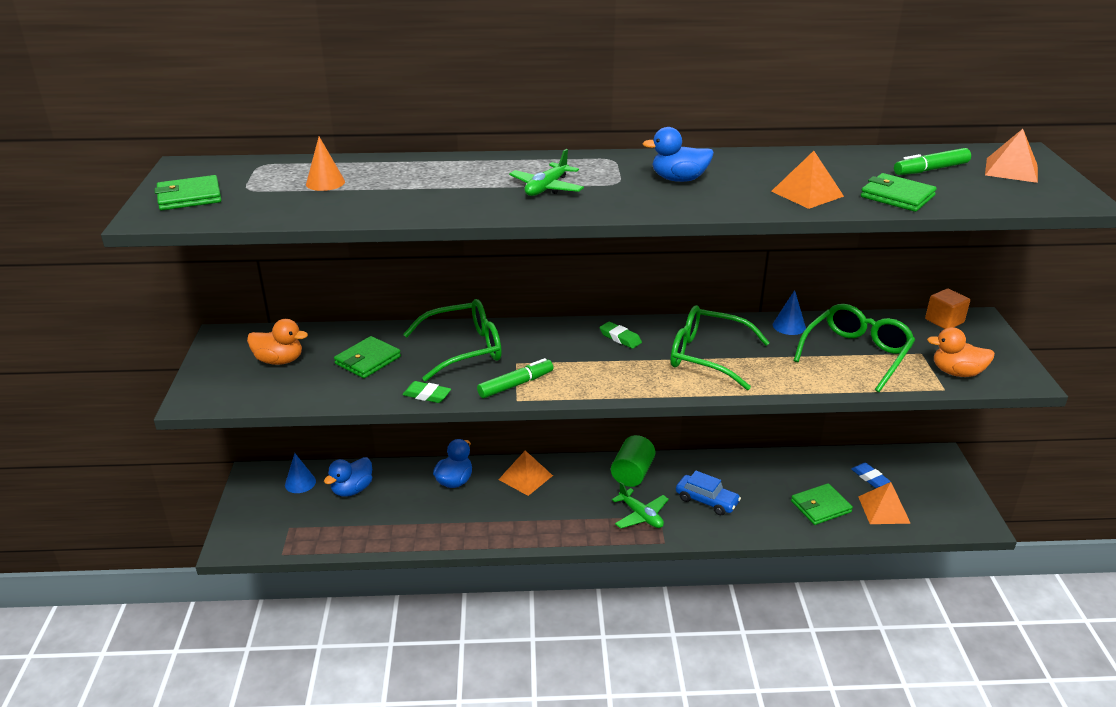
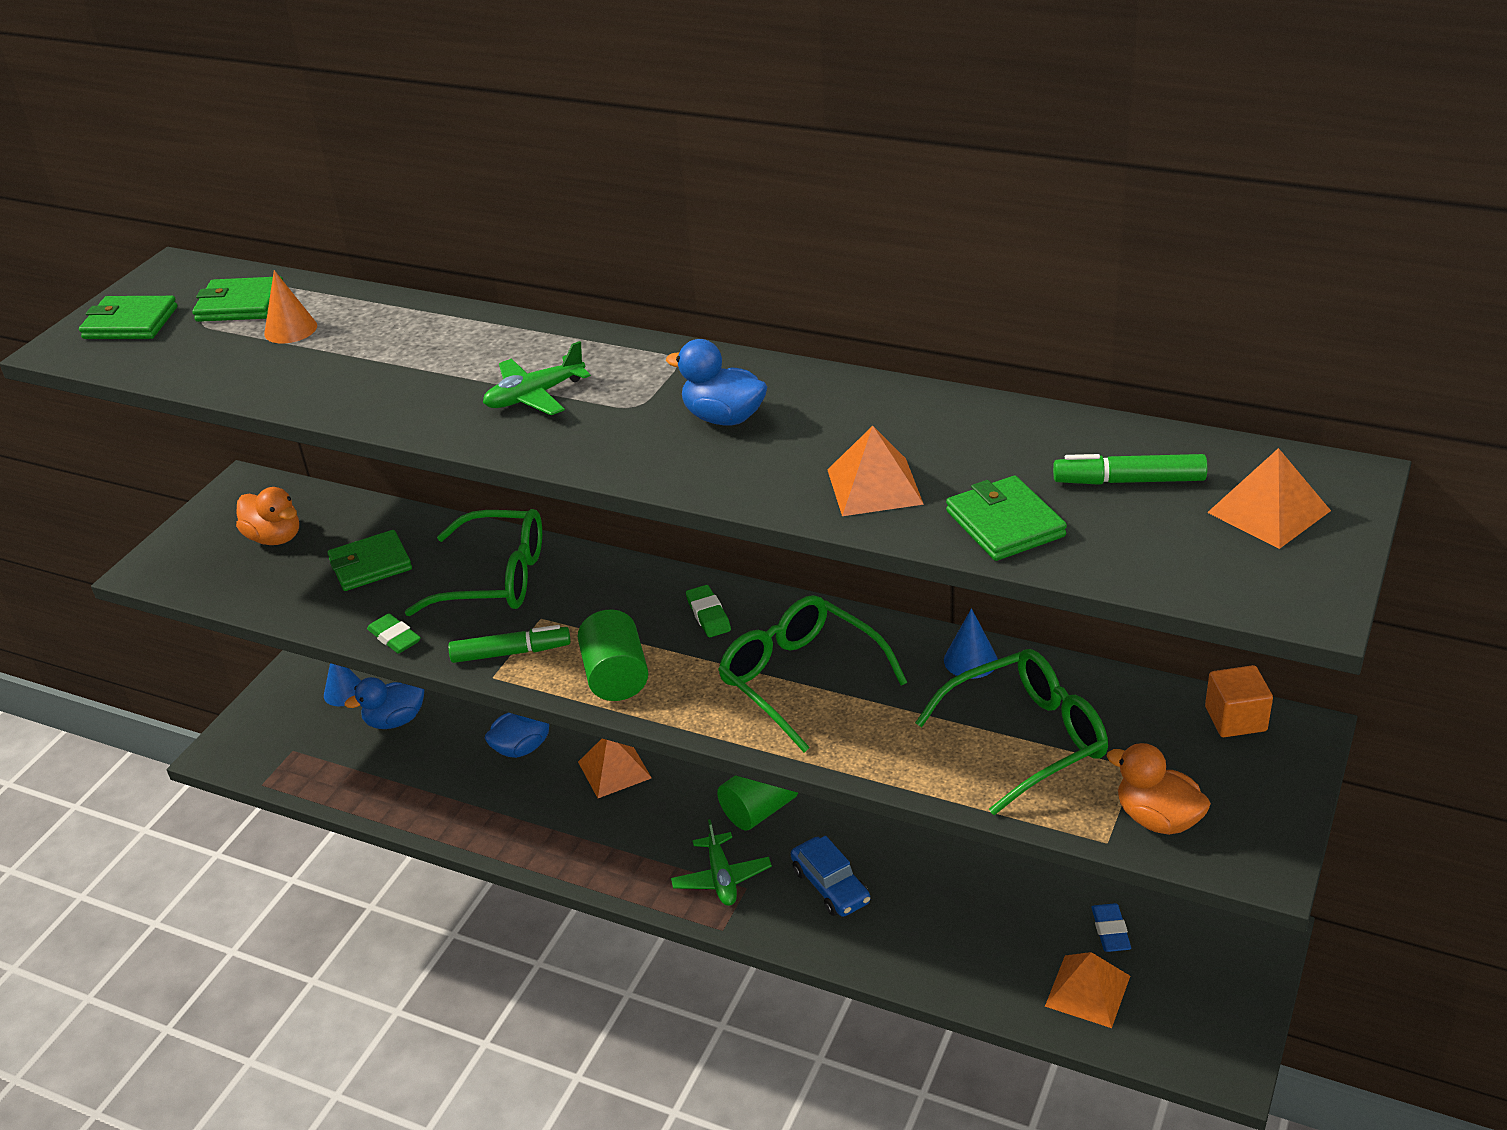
camera: 30 degrees right, 5 degrees up
(596, 381) = (616, 677): none -> green cylinder
(820, 507) = (991, 952): green wallet -> green wallet (240, 304)

